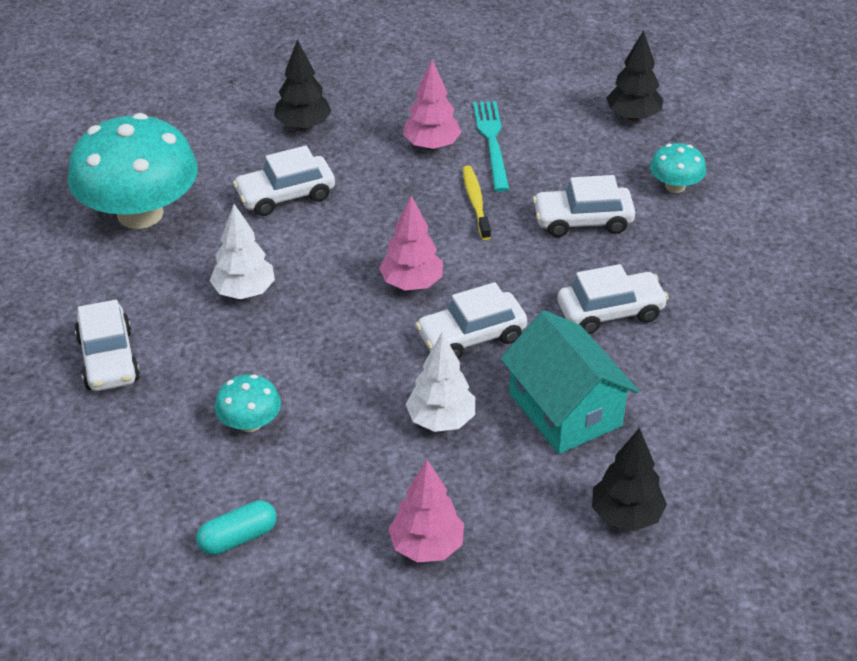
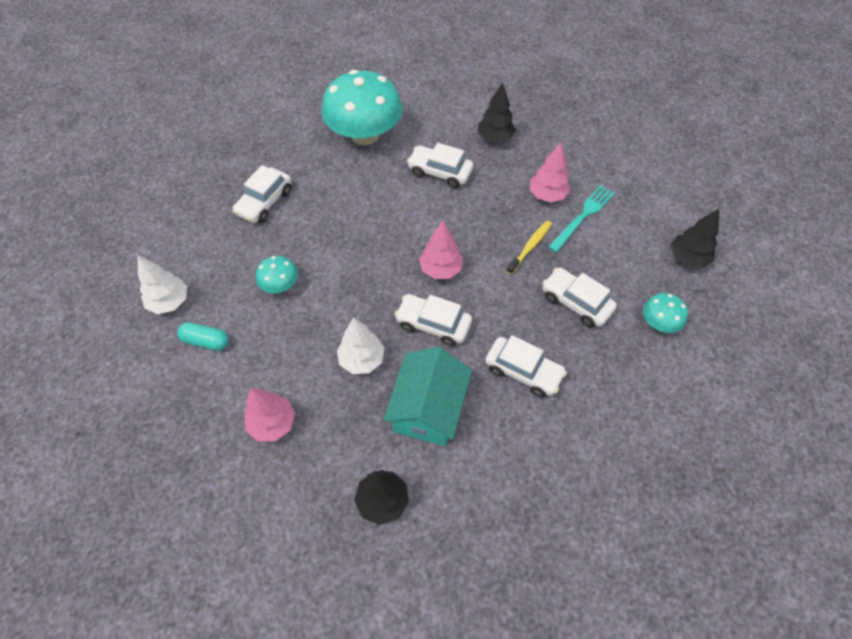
camera: 45 degrees right, 15 degrees up
(244, 291) = (359, 212): white tree -> white tree (170, 302)

